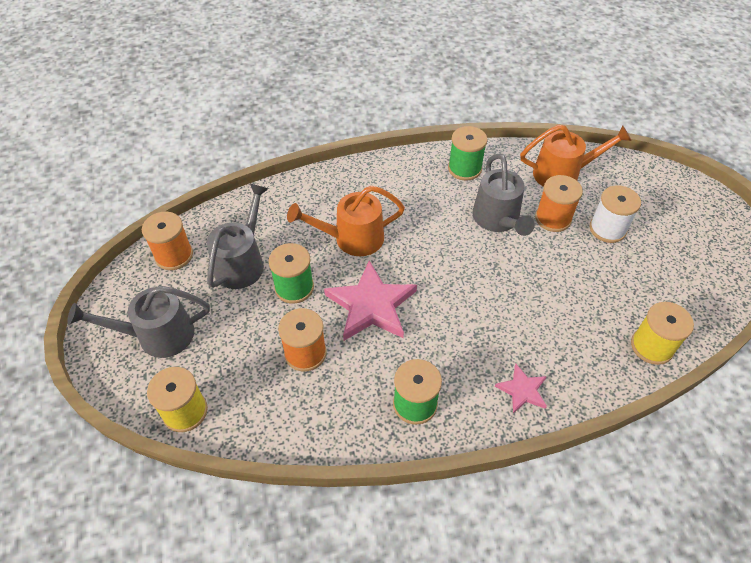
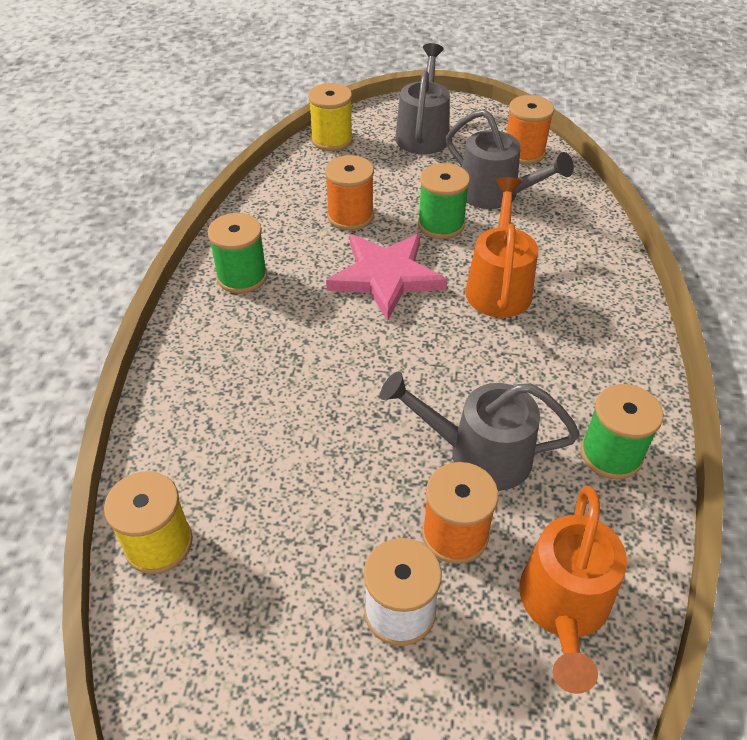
camera: 110 degrees right, 5 degrees down
(522, 390) = (197, 369): pink star -> none

